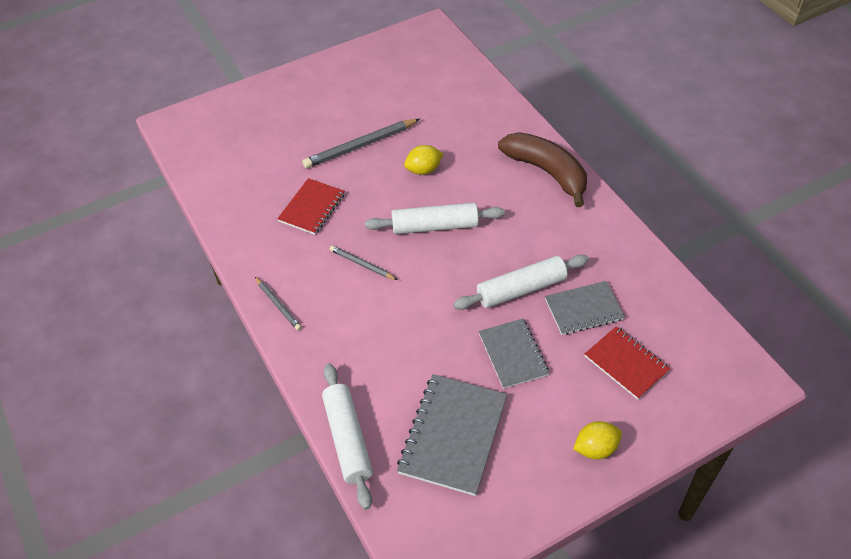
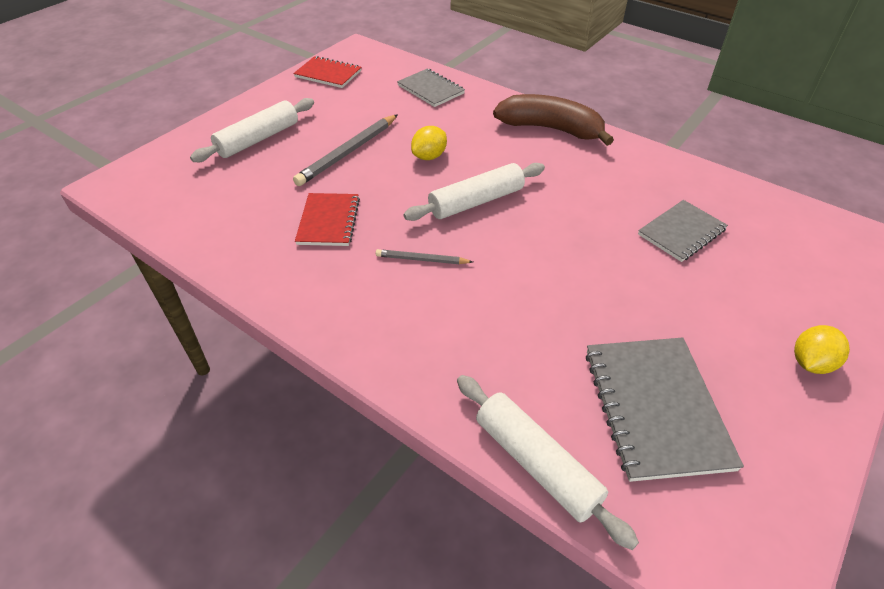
camera: 25 degrees left, 5 degrees down
(278, 305) = (347, 333): grey pencil -> none
(513, 354) = (649, 297): grey notebook -> grey notebook (431, 89)
(521, 289) = (607, 232): white rolling pin -> white rolling pin (258, 139)
(626, 364) = (763, 268): red notebook -> red notebook (328, 74)

